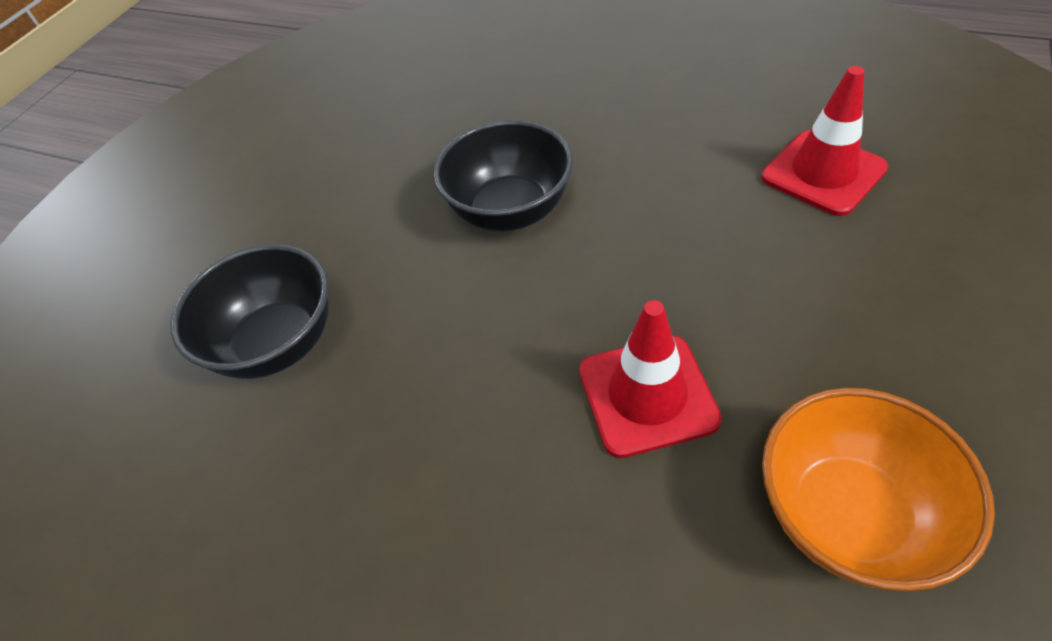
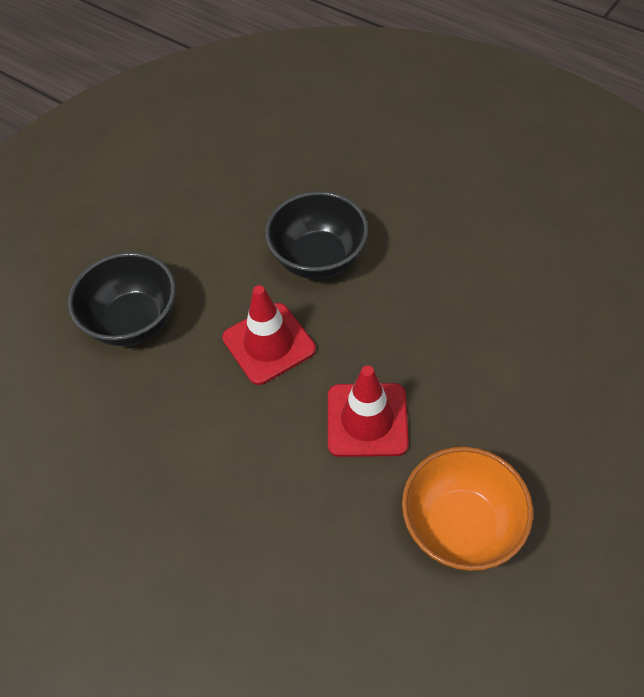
camera: 10 degrees right, 5 degrees up
(823, 173) = (557, 286): red traffic cone -> red traffic cone (269, 343)

